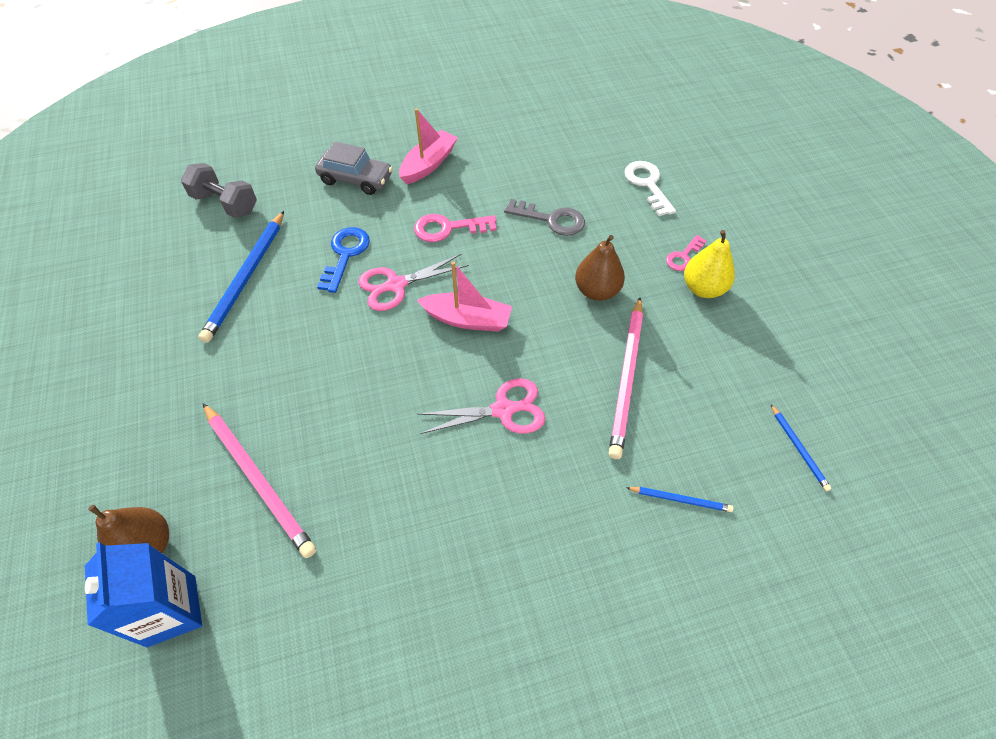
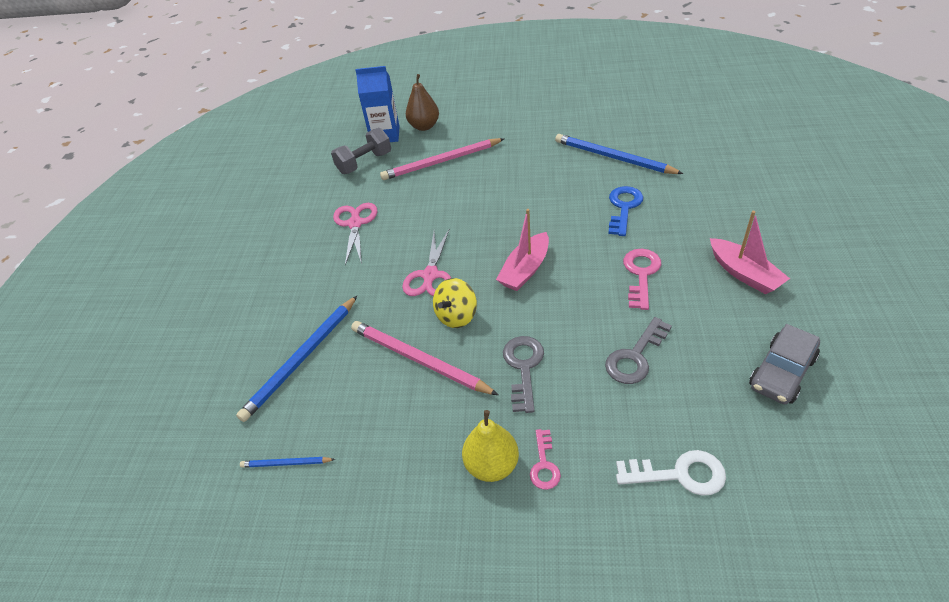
camera: 115 degrees right, 10 degrees down
(225, 204) = (703, 147): grey dumbbell -> grey dumbbell (364, 163)
(345, 255) = (624, 207): blue key -> blue key turned 105 degrees counterclockwise
(356, 179) = (725, 221): grey car -> grey car (782, 372)
(395, 285) = (579, 233): pink scissors -> pink scissors (355, 223)
(555, 363) = (456, 316): none -> yellow spinning top
(597, 291) = (523, 367): brown pear -> grey key
(680, 499) = (302, 359): blue pencil -> blue pencil, size x2.05
(683, 256) = (544, 465): pink key -> pink key turned 150 degrees counterclockwise

